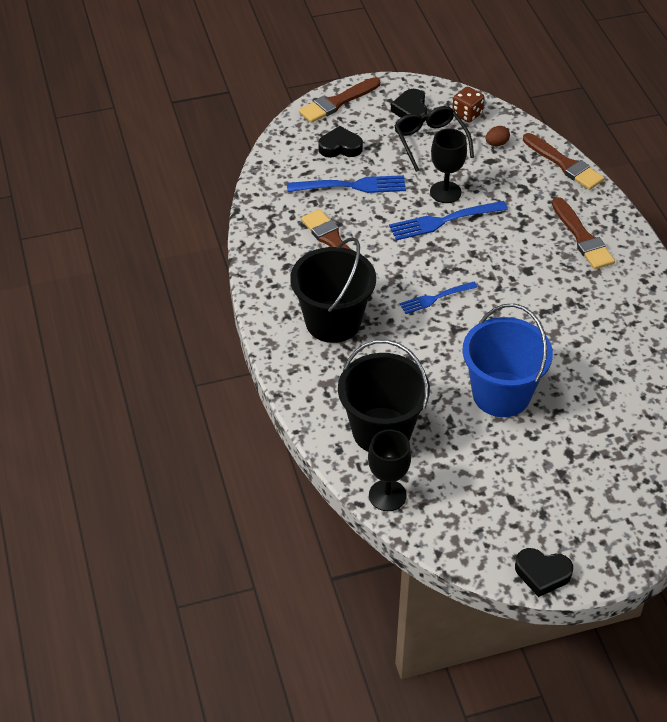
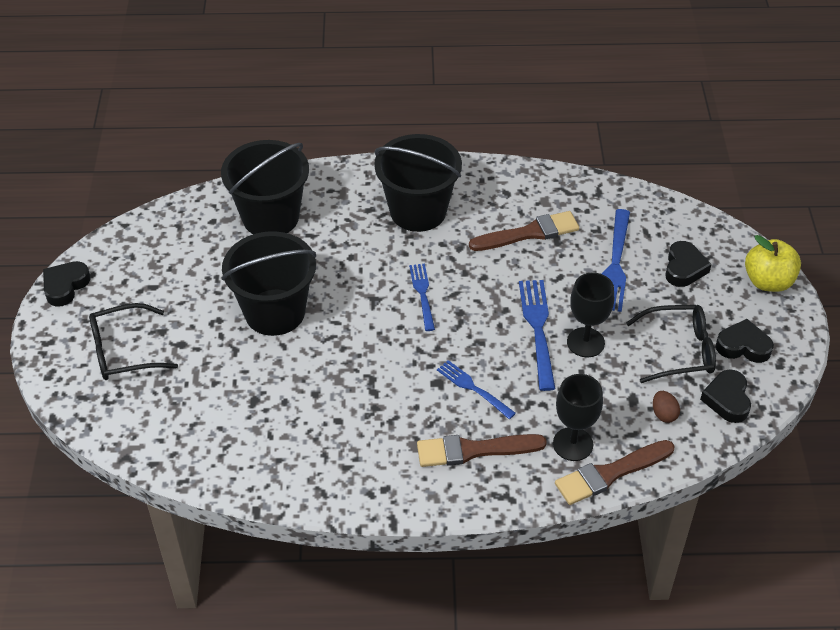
camera: 105 degrees right, 0 degrees up
(337, 102) = (768, 281): brown brush -> yellow apple
(387, 495) = (199, 206): black goblet -> black goblet (573, 444)
(467, 114) = (727, 399): brown dice -> black heart
(501, 394) = (275, 312): blue bucket -> black bucket
(523, 248) = (473, 388): none -> blue fork
(598, 494) = (123, 351): none -> black glasses

